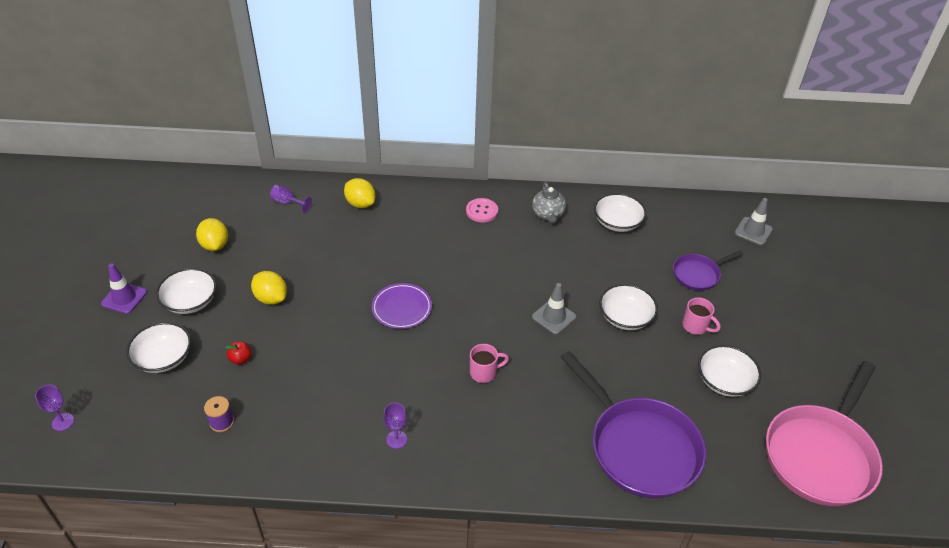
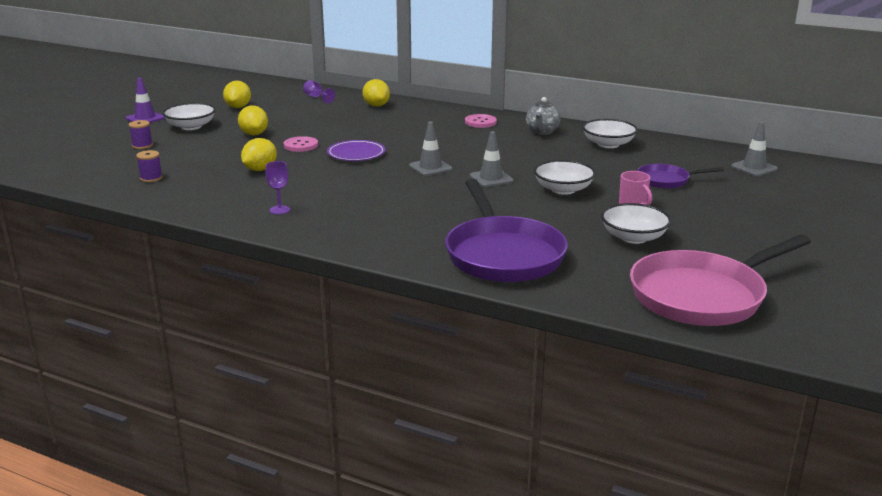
camera: 25 degrees right, 20 degrees down
(63, 422) = (40, 158): purple goblet -> none
(163, 358) = (142, 145): white bowl -> purple spool
(241, 359) = (199, 155): red apple -> none
(325, 368) = (260, 169): none -> yellow lemon
(335, 307) = (301, 145): none -> pink button
(484, 372) = (394, 193): pink mug -> none
(488, 313) = (430, 167): none -> grey traffic cone

